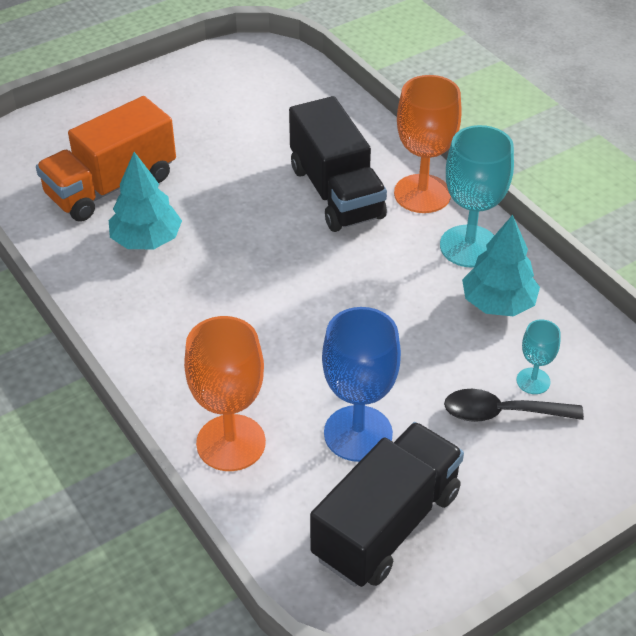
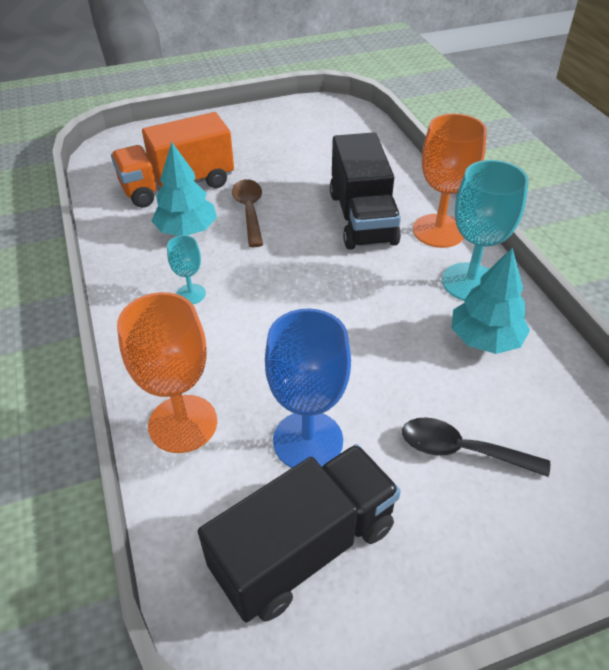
camera: 15 degrees right, 0 degrees up
(208, 204) = (249, 211): none -> brown spoon
(533, 381) = (503, 423): turquoise goblet -> turquoise goblet (191, 294)

